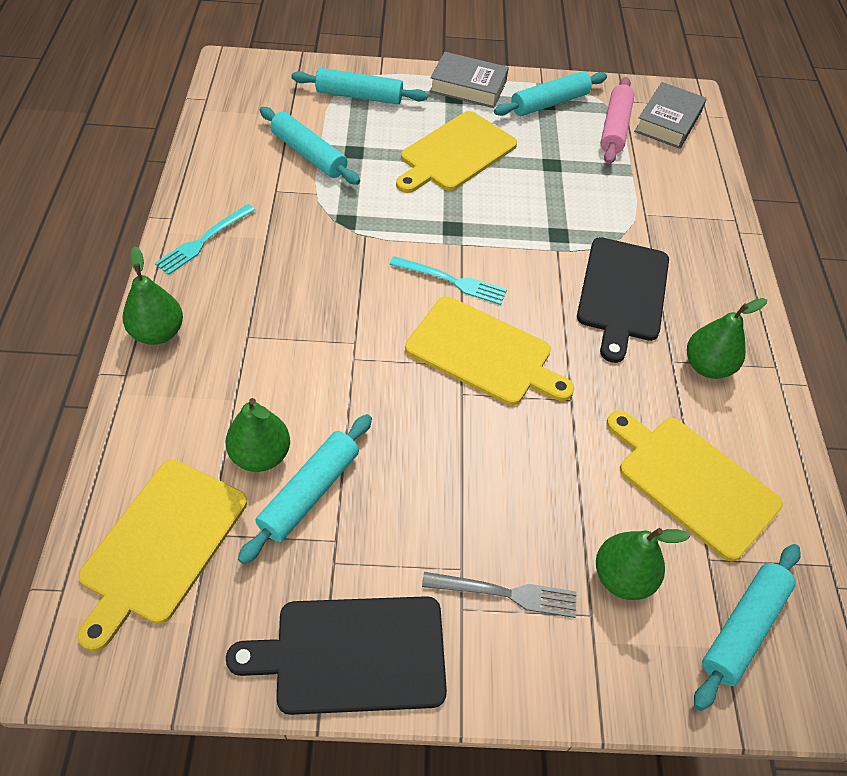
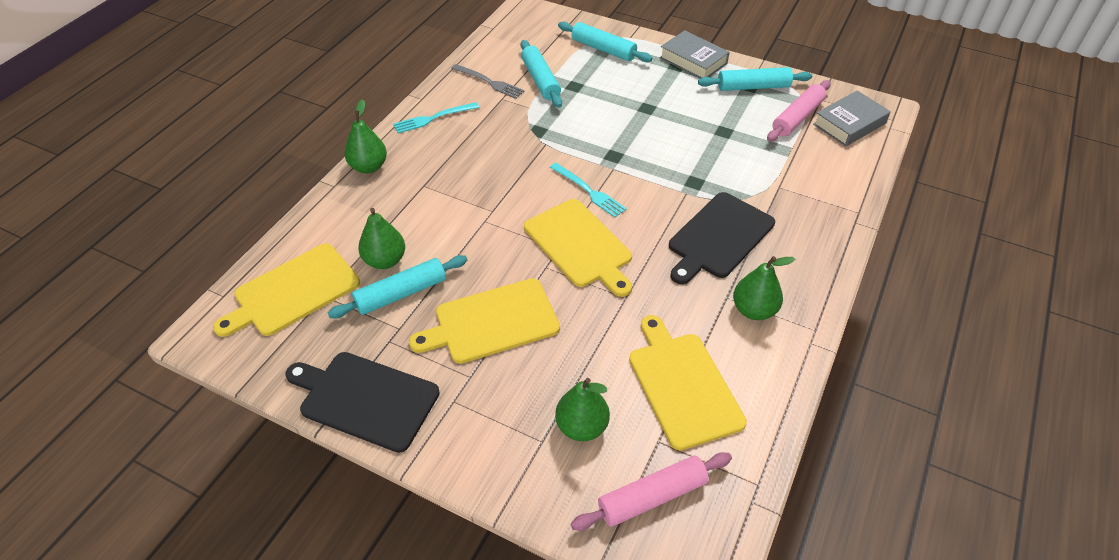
camera: 30 degrees right, 5 degrees down
(455, 153) = (651, 105): yellow cutting board -> yellow cutting board (492, 322)
(506, 594) = (490, 404): grey fork -> grey fork (489, 82)
(743, 628) = (652, 497): turquoise rolling pin -> pink rolling pin

